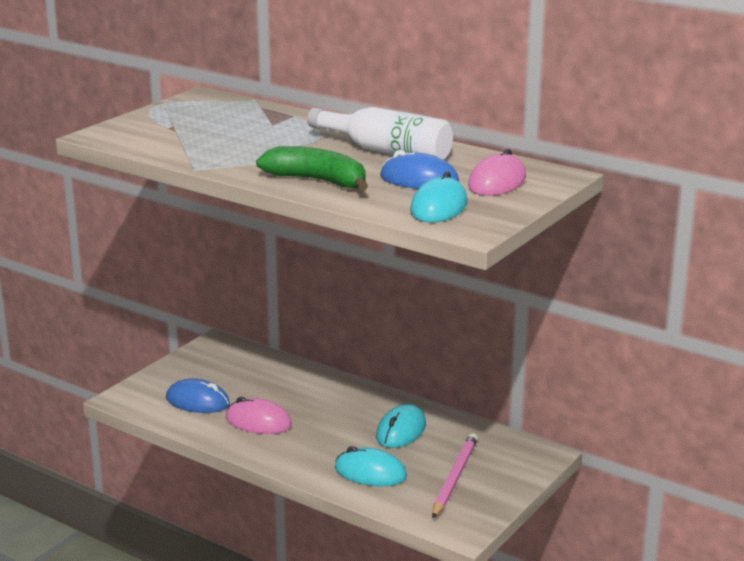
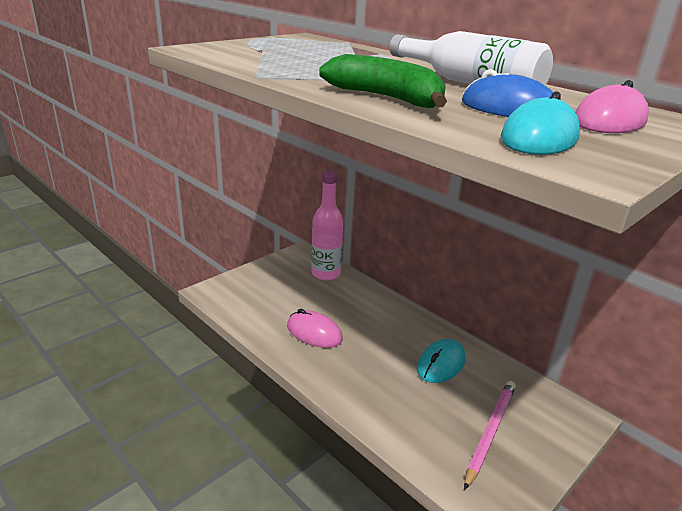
camera: 10 degrees right, 5 degrees up
(197, 401) = (269, 304): blue mouse -> none
(253, 362) = (326, 273): none -> pink bottle
(370, 473) = (405, 410): turquoise mouse -> none

